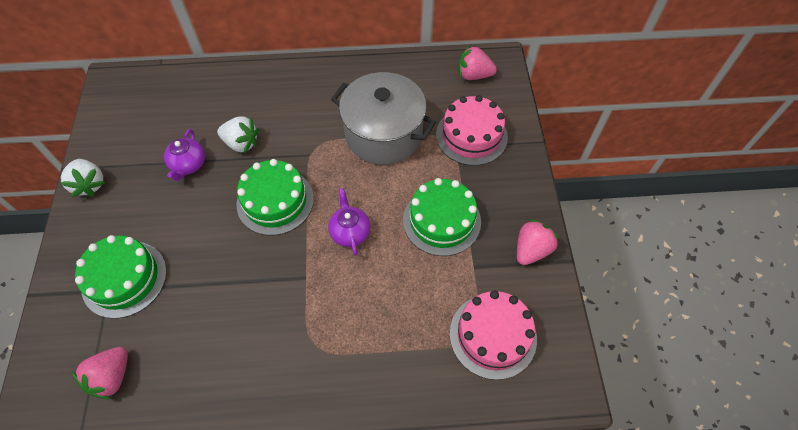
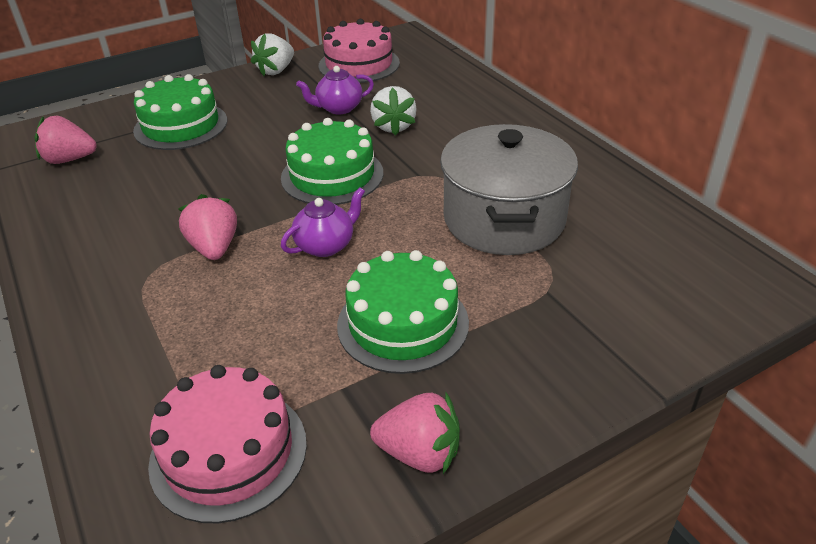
camera: 65 degrees right, 20 degrees down
(471, 136) = (586, 304): pink cake -> pink cake (359, 64)
(473, 75) = (707, 267): pink strawberry -> pink strawberry (214, 248)

